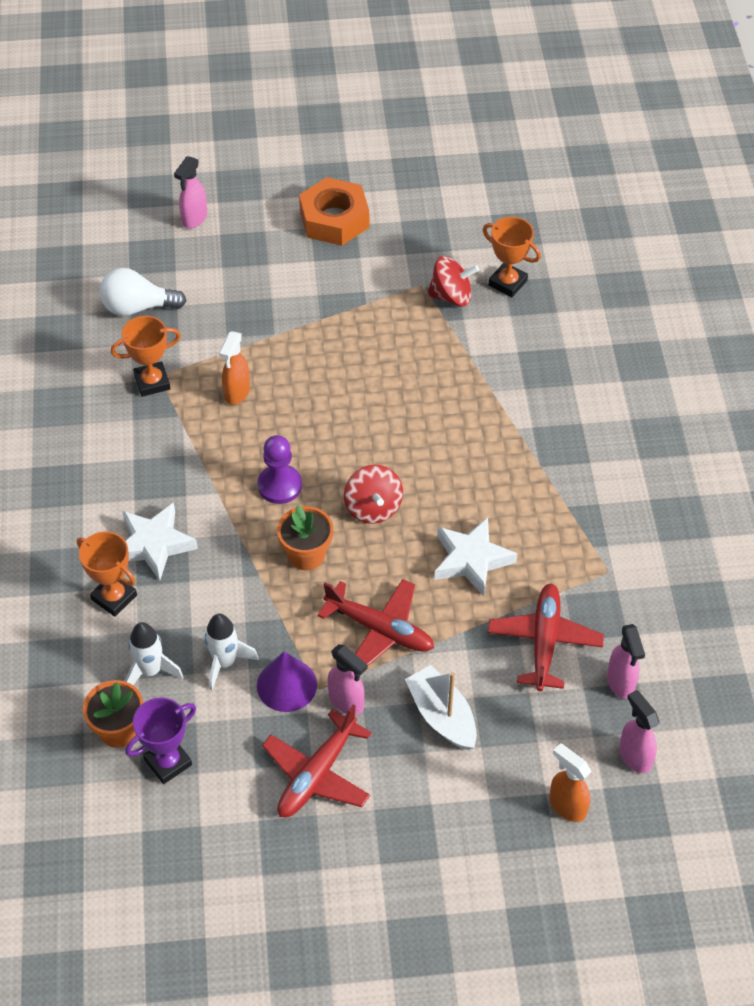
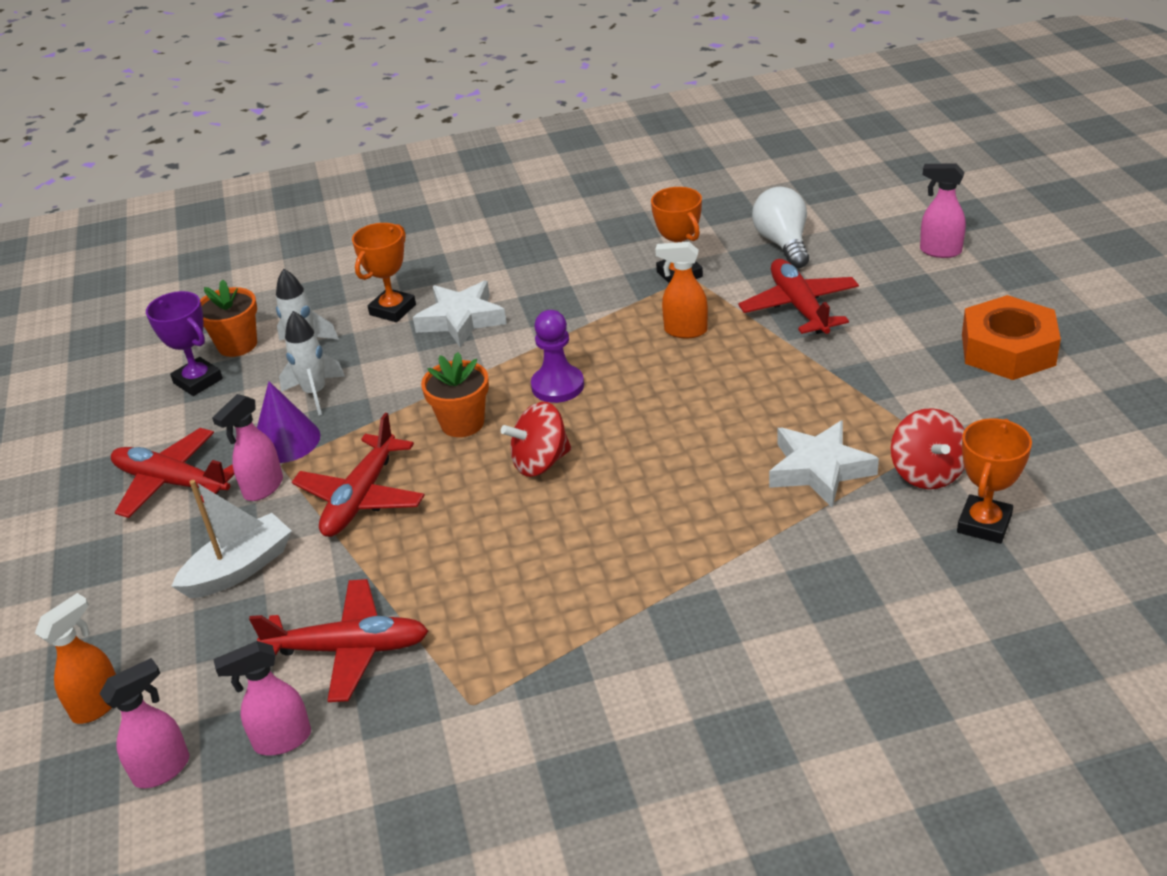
camera: 85 degrees right, 15 degrees down
(233, 317) = (799, 307): none -> red plane
(471, 560) = (473, 560): white star -> white star (819, 469)

